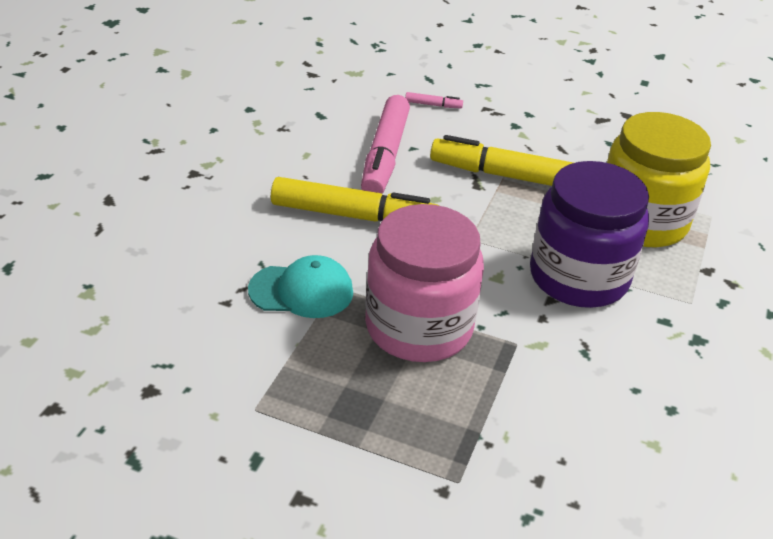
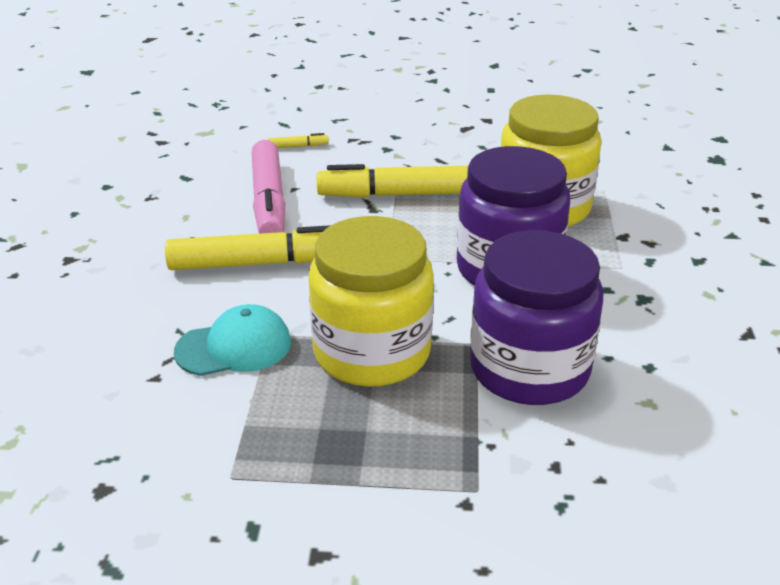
camera: 15 degrees left, 5 degrees down
(419, 327) = (372, 352): pink jar -> yellow jar
(433, 105) = (298, 146): pink marker -> yellow marker
(555, 381) = (529, 369): none -> purple jar

